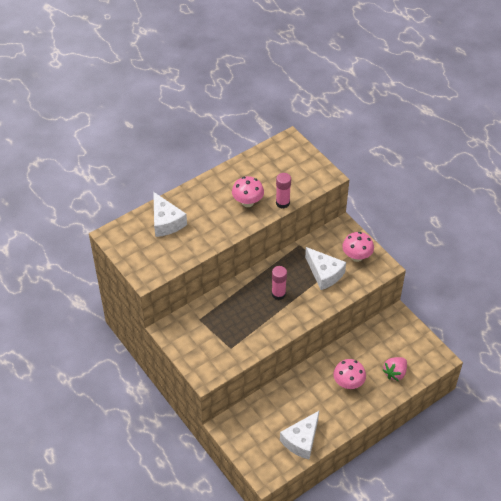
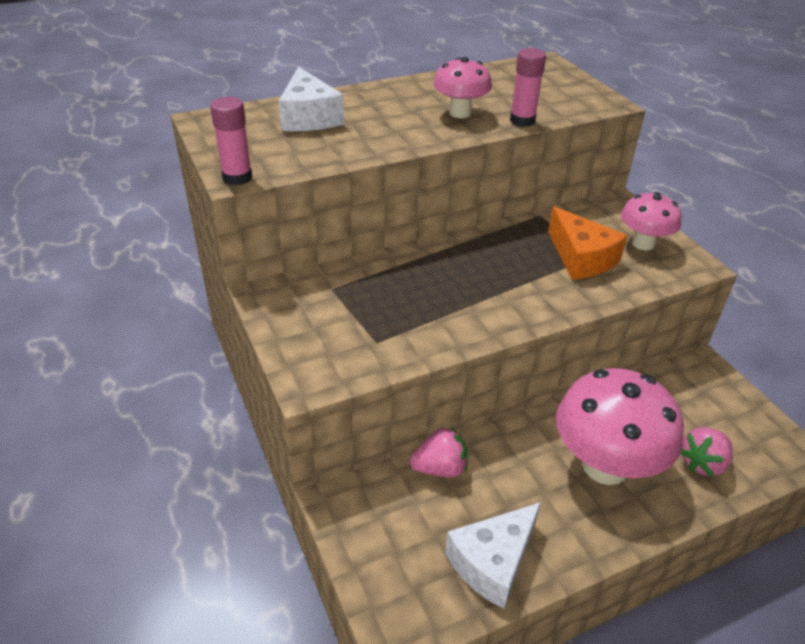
camera: 10 degrees right, 10 degrees down
(269, 400) = (440, 468): none -> pink strawberry
(278, 294) = (490, 274): pink glue stick -> pink glue stick (237, 177)
(324, 273) = (581, 258): white cheese -> orange cheese
(348, 383) = (605, 465): pink mushroom -> pink mushroom, size x1.78

